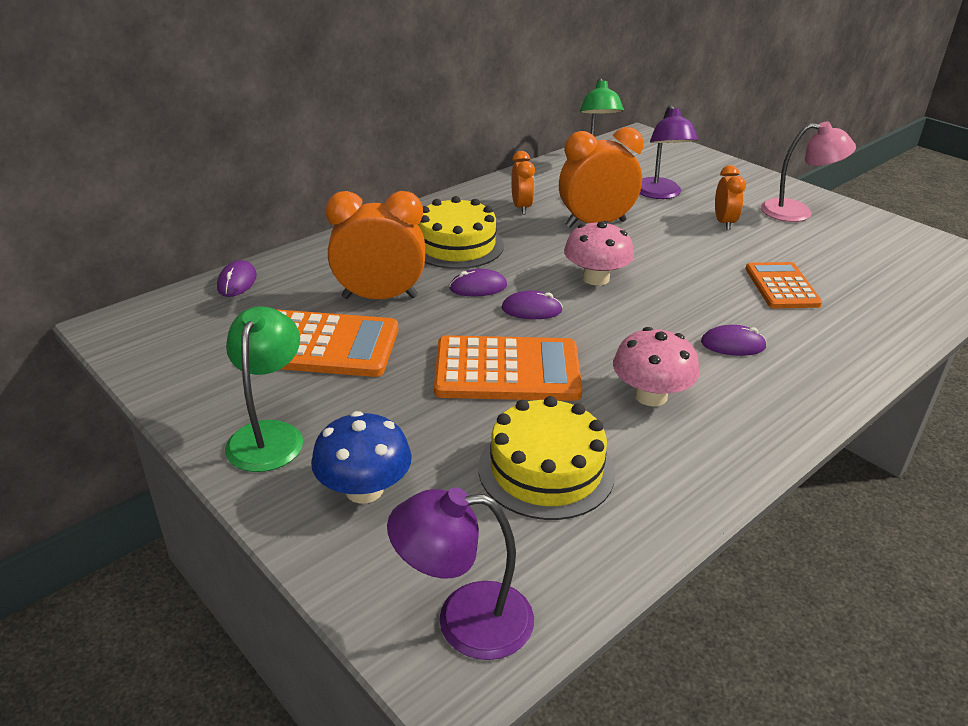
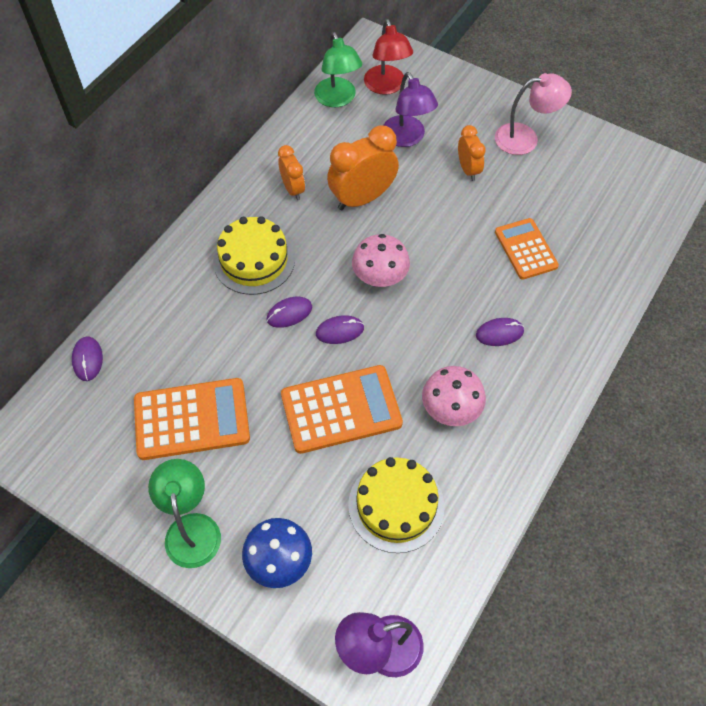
camera: 15 degrees left, 25 degrees up
(379, 297) = (214, 348): orange clock -> none
(648, 161) = (386, 87): none -> red lamp

